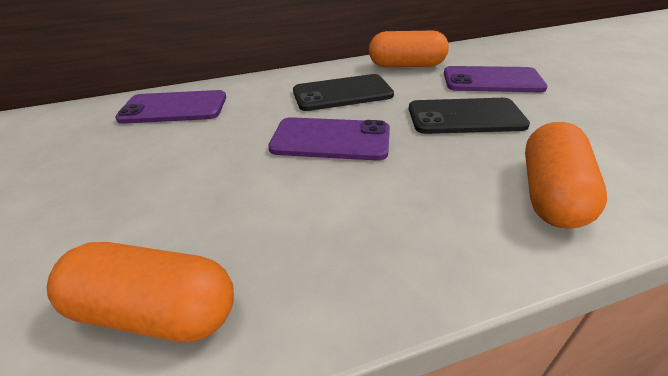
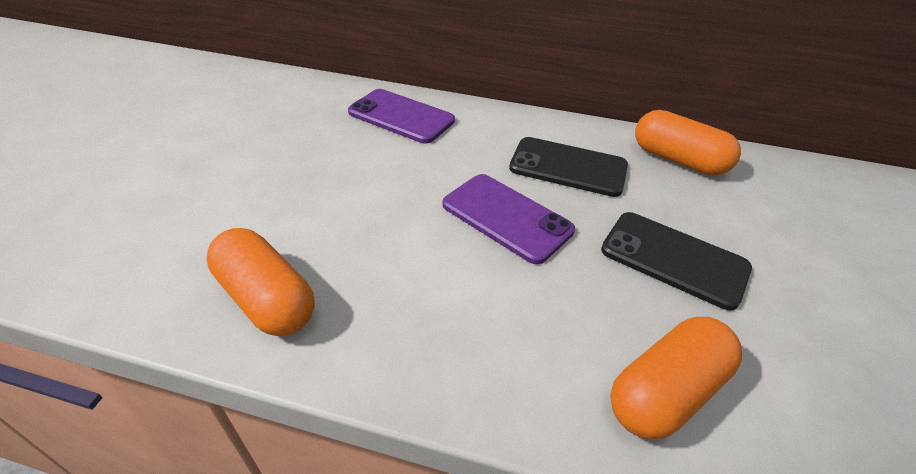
camera: 30 degrees right, 5 degrees up
(492, 80) = (765, 227): purple phone -> none

